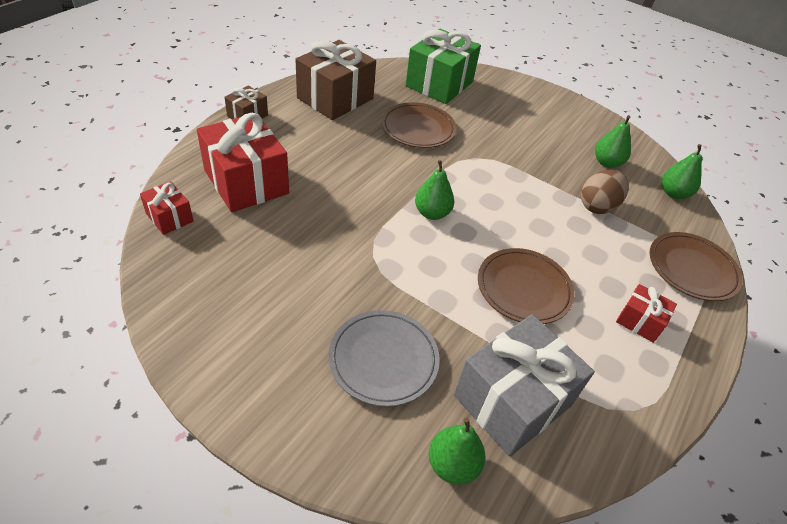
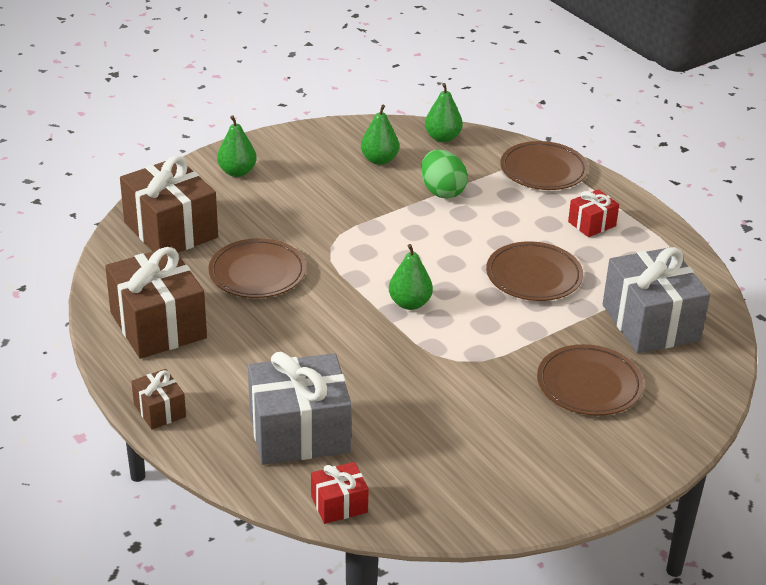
camera: 65 degrees left, 10 degrees down
(246, 182) = (299, 432): red gift -> grey gift
(383, 359) = (589, 385): grey plate -> brown plate
(439, 84) = (171, 230): green gift -> brown gift
(452, 464) = (700, 372): green pear -> green pear (237, 172)
(597, 206) = (442, 191): brown egg -> green egg

